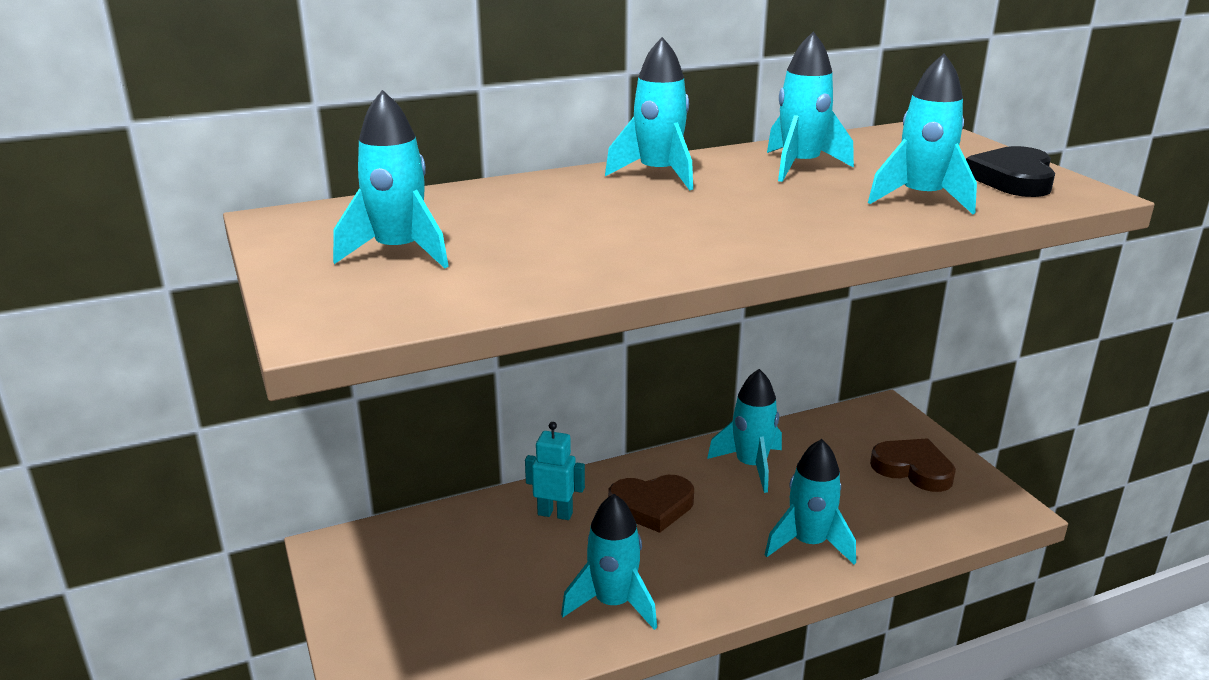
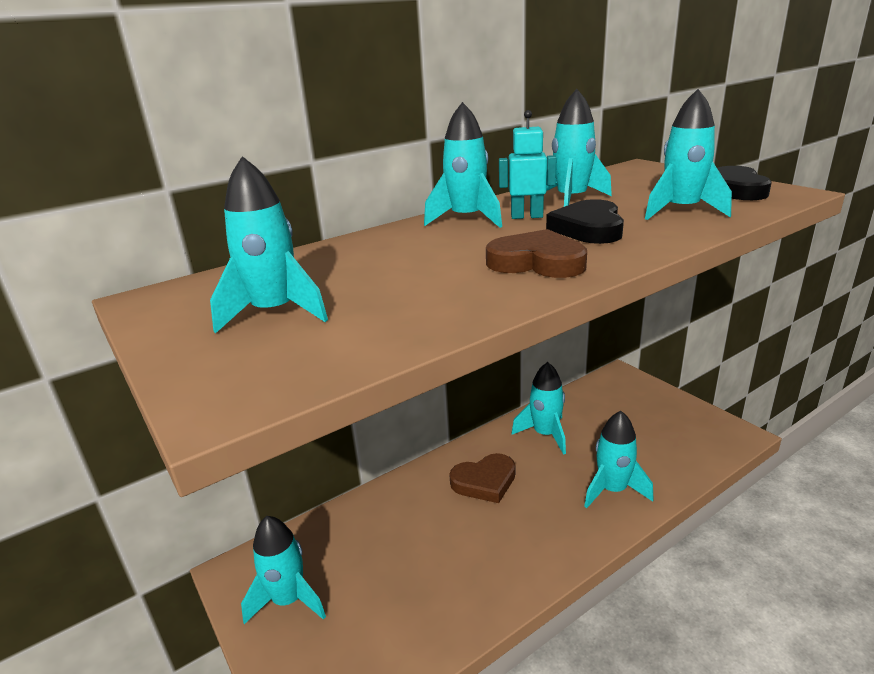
camera: 10 degrees left, 0 degrees up
(555, 514) = (412, 502): turquoise robot -> turquoise robot (526, 216)
(613, 603) = (484, 574): turquoise rocket -> turquoise rocket (288, 600)
(791, 205) = (588, 228): none -> black heart
(913, 469) = (659, 416): brown heart -> brown heart (537, 262)

